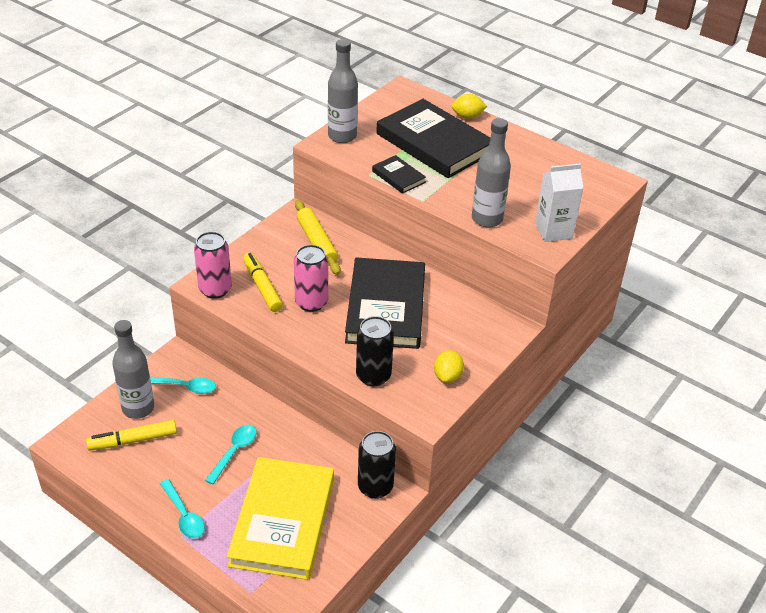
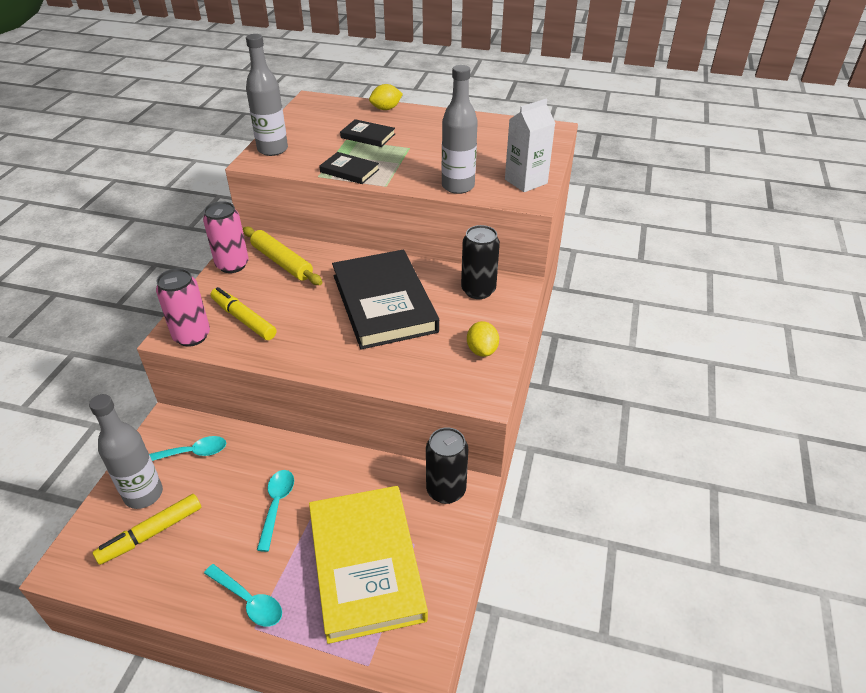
camera: 20 degrees left, 0 degrees up
(311, 302) = (304, 320): pink can -> pink can (232, 265)
(373, 376) = (407, 373): black can -> black can (478, 290)
(434, 143) = (368, 136): black book -> black book, size x0.45

